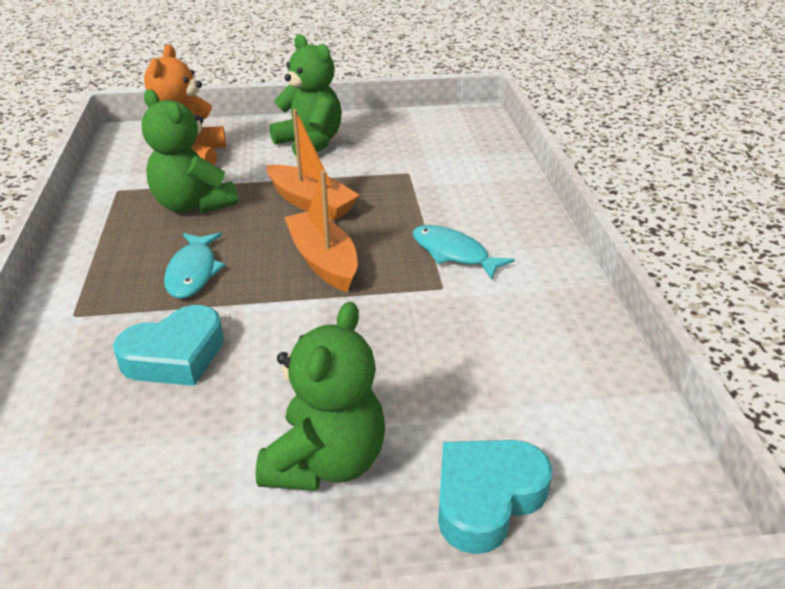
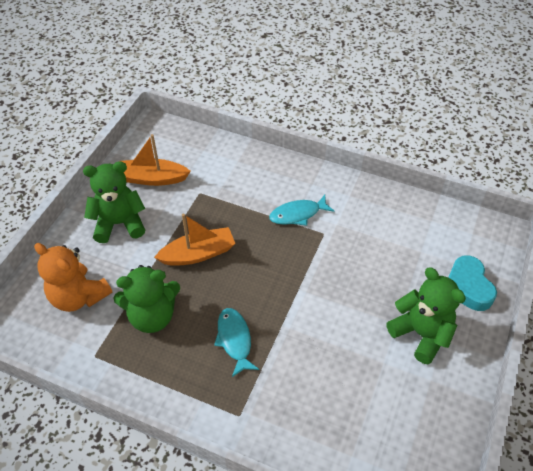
camera: 60 degrees left, 15 degrees up
(175, 356) = (311, 372): turquoise heart -> none
(193, 272) = (234, 340): turquoise fish -> turquoise fish turned 135 degrees counterclockwise
(323, 261) = (266, 273): orange boat -> orange boat (152, 178)

